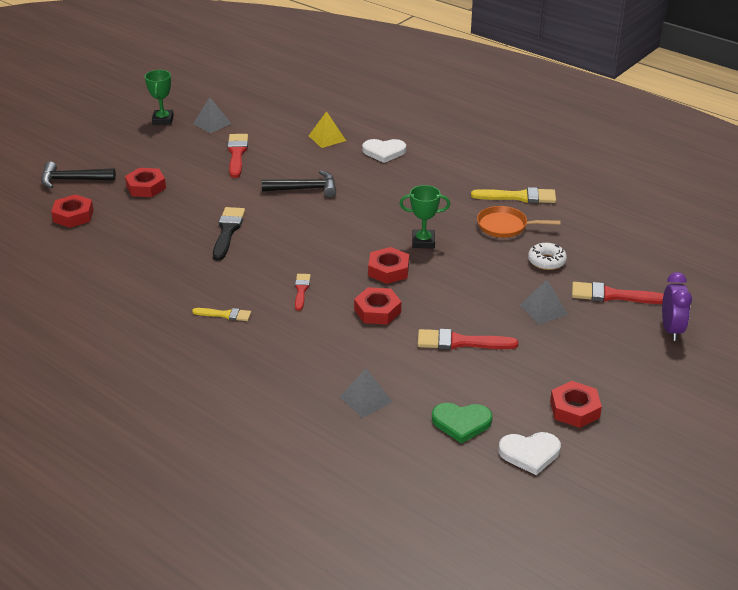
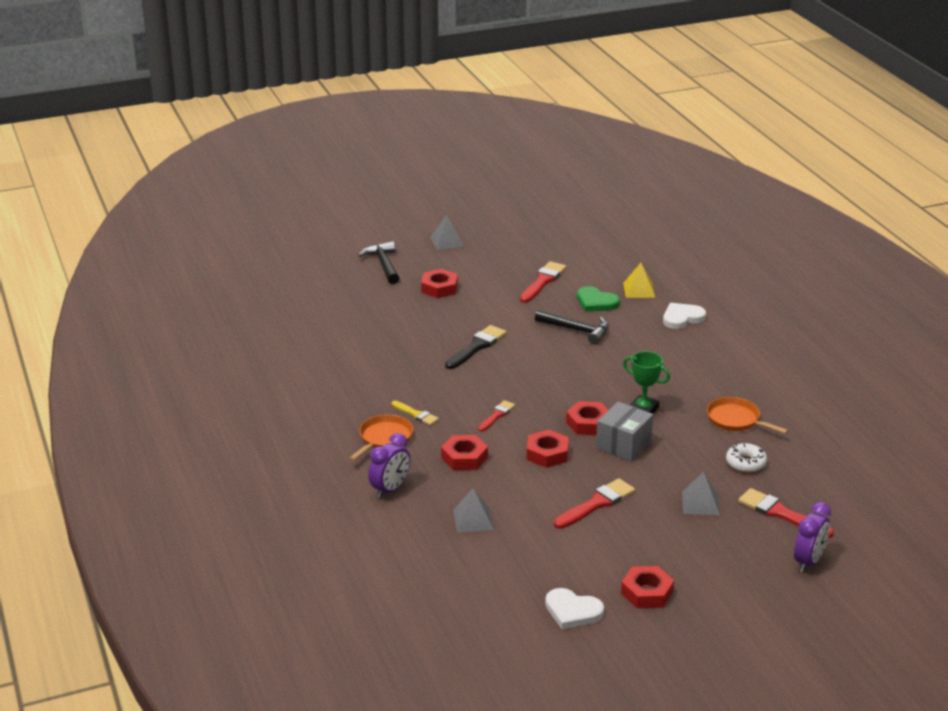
camera: 30 degrees right, 5 degrees down
(72, 180) = (383, 264): black hammer -> black hammer turned 45 degrees clockwise
(73, 216) = (360, 295): red nut -> red nut (464, 457)
(163, 120) = (503, 232): green trophy -> none
(212, 123) = (544, 247): grey pyramid -> grey pyramid (446, 241)
(214, 349) = (384, 438): none -> orange pan
(262, 399) = (390, 489): none -> purple clock
(384, 152) = (682, 318): white heart -> white heart turned 120 degrees clockwise
(435, 279) = (623, 444): none -> grey box
(460, 342) = (596, 504): red brush -> red brush turned 105 degrees clockwise
(461, 423) = (536, 566): green heart -> green heart (596, 302)
(519, 197) = (776, 398): yellow brush -> none

